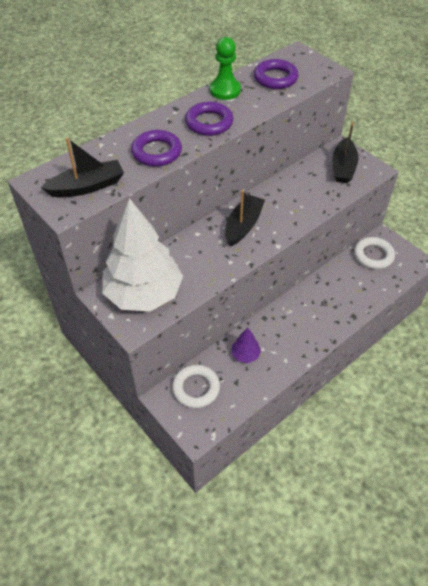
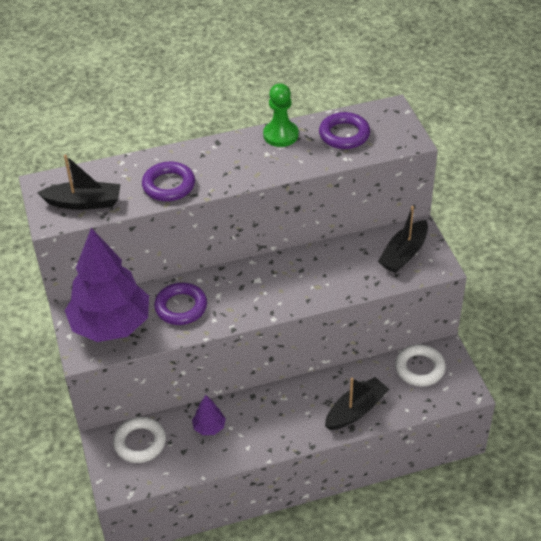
camera: 25 degrees right, 5 degrees down
(144, 294) = (111, 324): white tree -> purple tree
(209, 123) = (240, 167): purple ring -> purple ring (181, 307)
(243, 225) = (251, 286): black boat -> black boat (356, 410)

